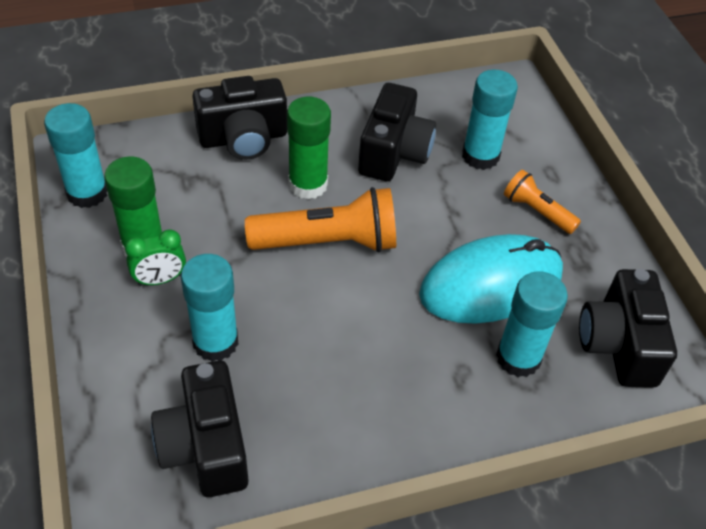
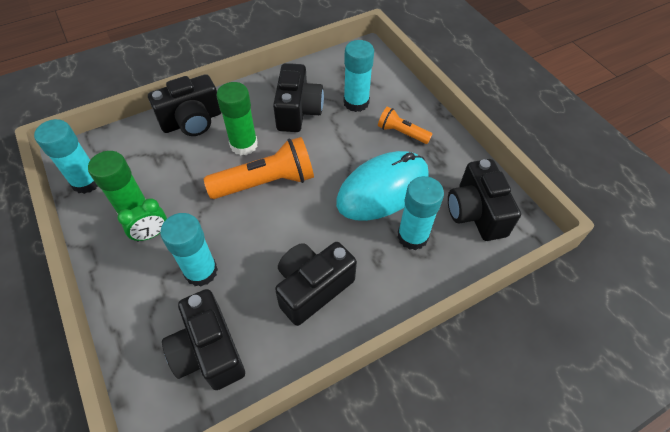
camera: 10 degrees left, 5 degrees up
(361, 396) = (312, 288): none -> black camera

